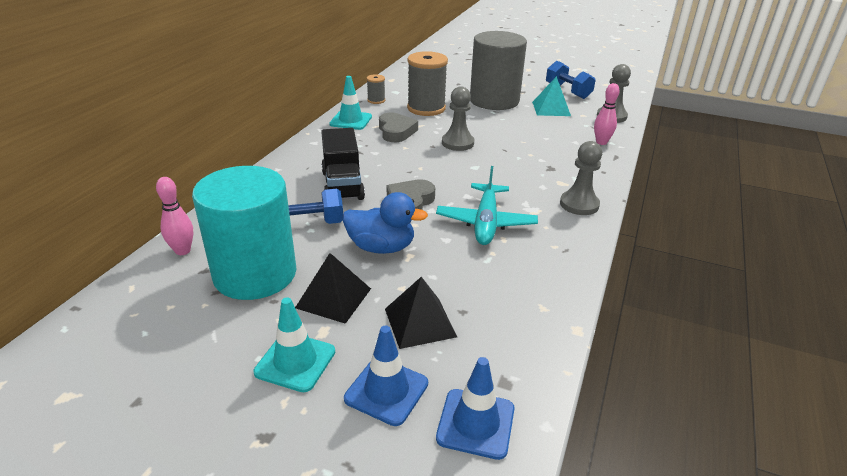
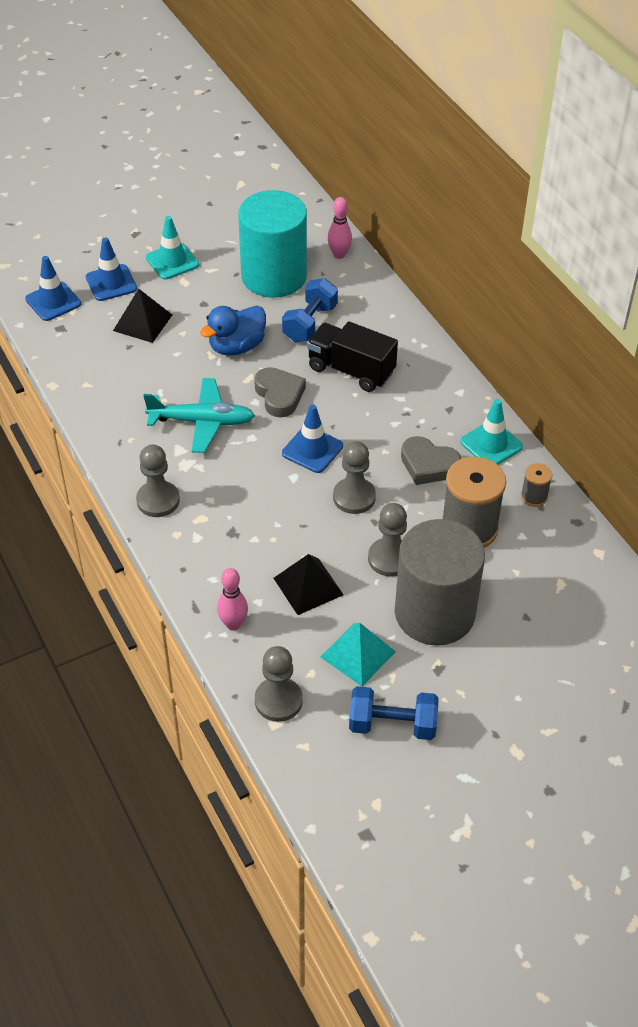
camera: 130 degrees right, 15 degrees up
(333, 298) = (208, 298): black pyramid -> black pyramid (308, 586)
(442, 169) = (312, 450): none -> blue traffic cone
(482, 120) = (390, 558): none -> grey pawn
(486, 222) = (202, 421): turquoise plane -> turquoise plane turned 135 degrees clockwise

